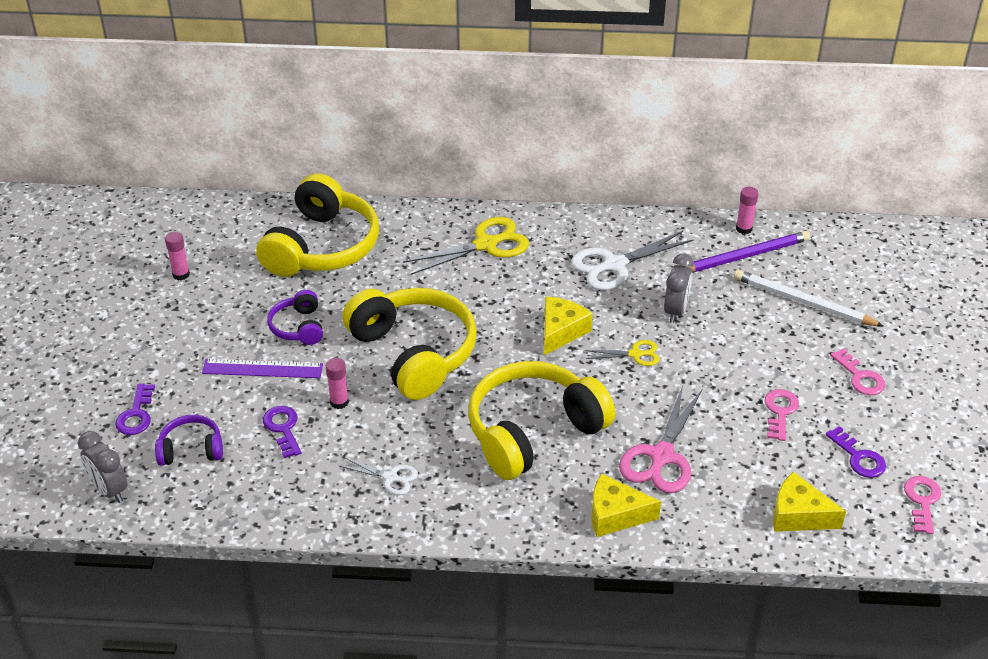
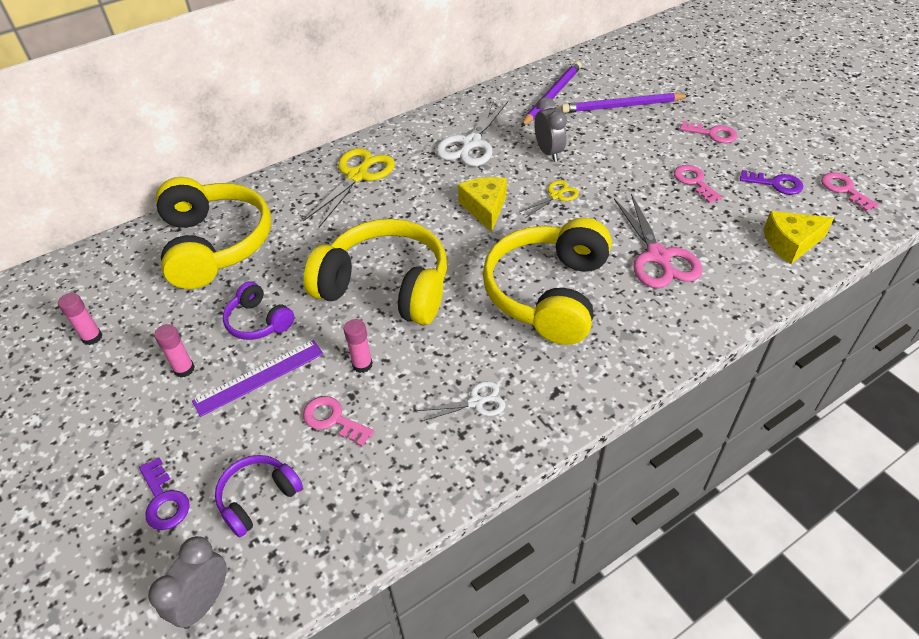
camera: 35 degrees left, 5 degrees up
(109, 490) = (204, 601): grey clock -> grey clock turned 105 degrees clockwise
(283, 428) = (333, 419): purple key -> pink key
(615, 515) = (679, 320): yellow cheese -> none
(744, 229) = (531, 80): pink glue stick -> pink glue stick (184, 369)
(803, 302) = (622, 106): white pencil -> purple pencil

